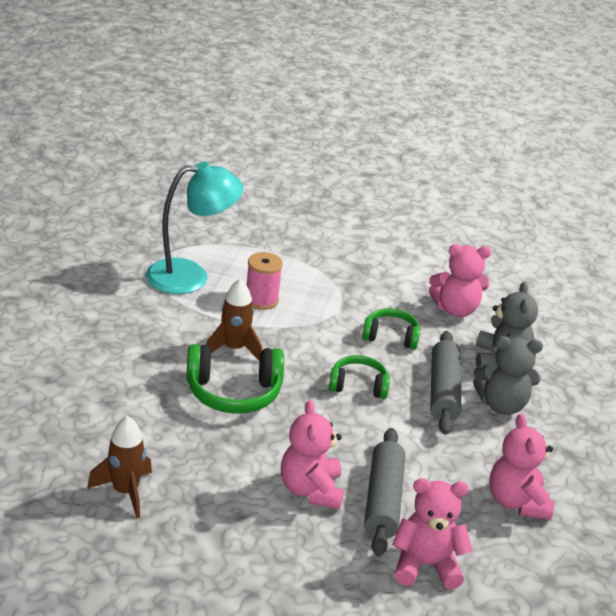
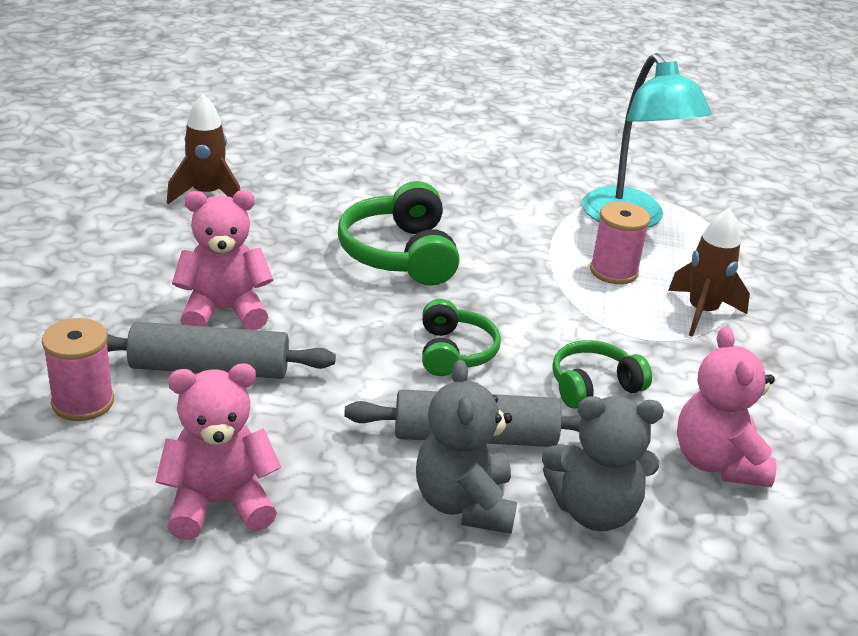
camera: 85 degrees right, 0 degrees up
(234, 349) = (490, 253): brown rocket -> brown rocket (702, 312)
(391, 336) = (593, 386): green headphones -> green headphones turned 120 degrees counterclockwise
(425, 565) = (83, 402): pink teddy bear -> pink spool

